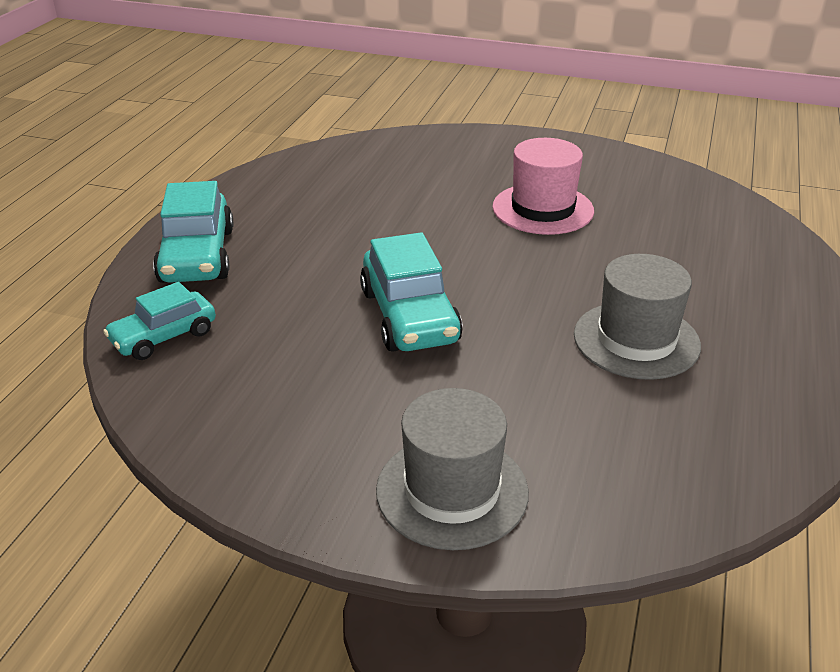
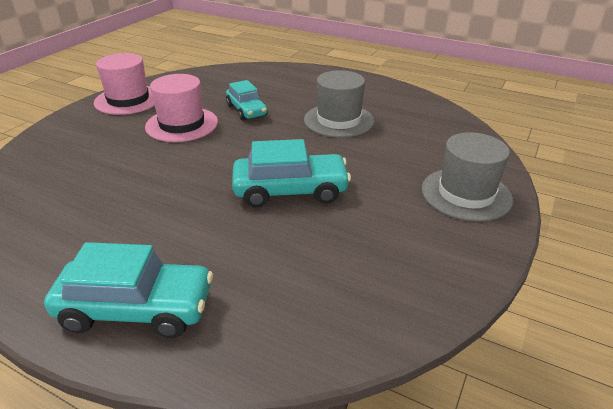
camera: 80 degrees left, 0 degrees up
(164, 337) = (276, 332): turquoise car -> turquoise car (246, 110)
(587, 159) = (128, 100): none -> pink hat

